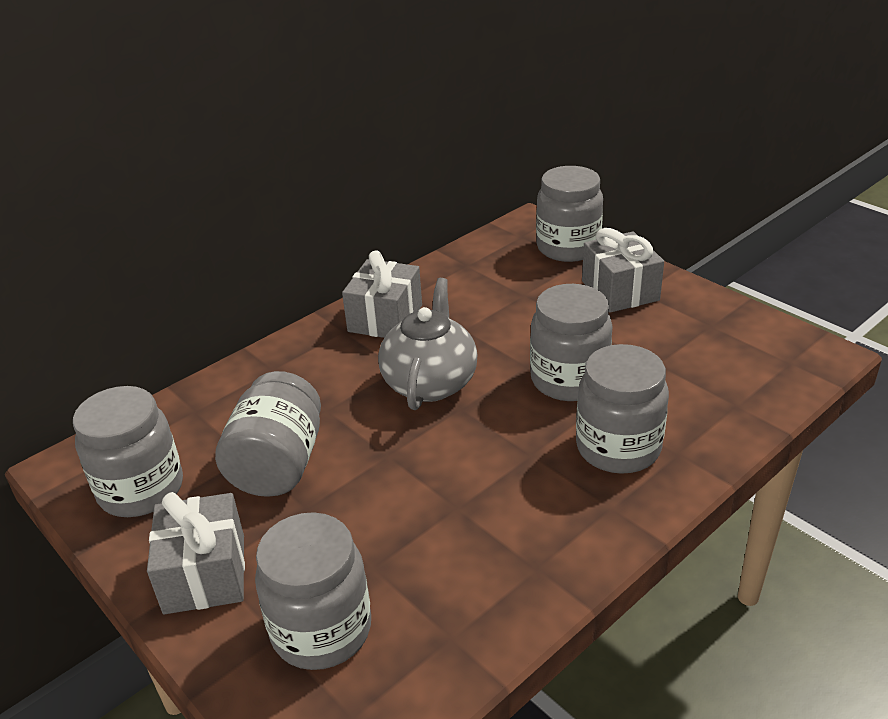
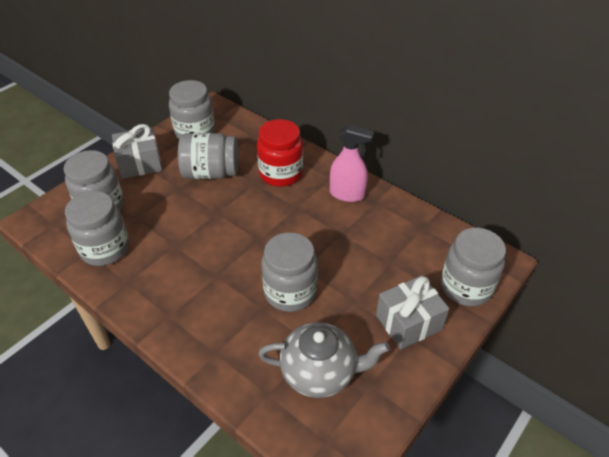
camera: 80 degrees right, 10 degrees up
(314, 380) = (281, 173): none -> red jar
(385, 318) = (347, 194): grey gift -> pink spray bottle
(430, 382) = (282, 223): grey teapot -> grey teapot (320, 372)
(618, 448) = (221, 319): grey jar -> grey jar (105, 249)

